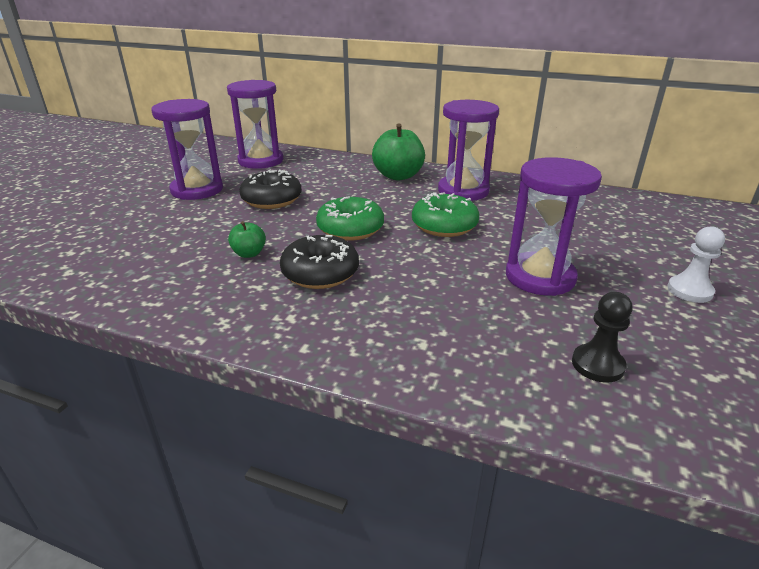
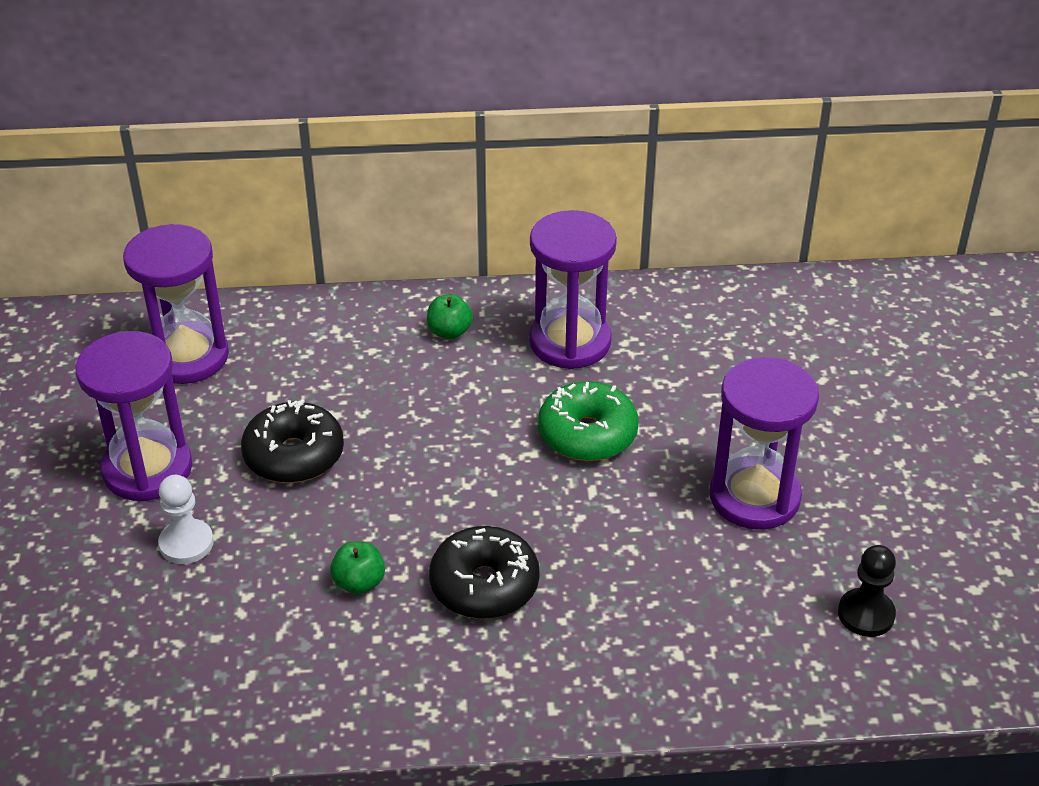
camera: 25 degrees left, 10 degrees up
(350, 229) = (463, 484): green donut -> none
(398, 176) = (449, 332): green apple -> green apple, size x0.52
(689, 291) = (924, 463): white pawn -> white pawn (186, 543)

